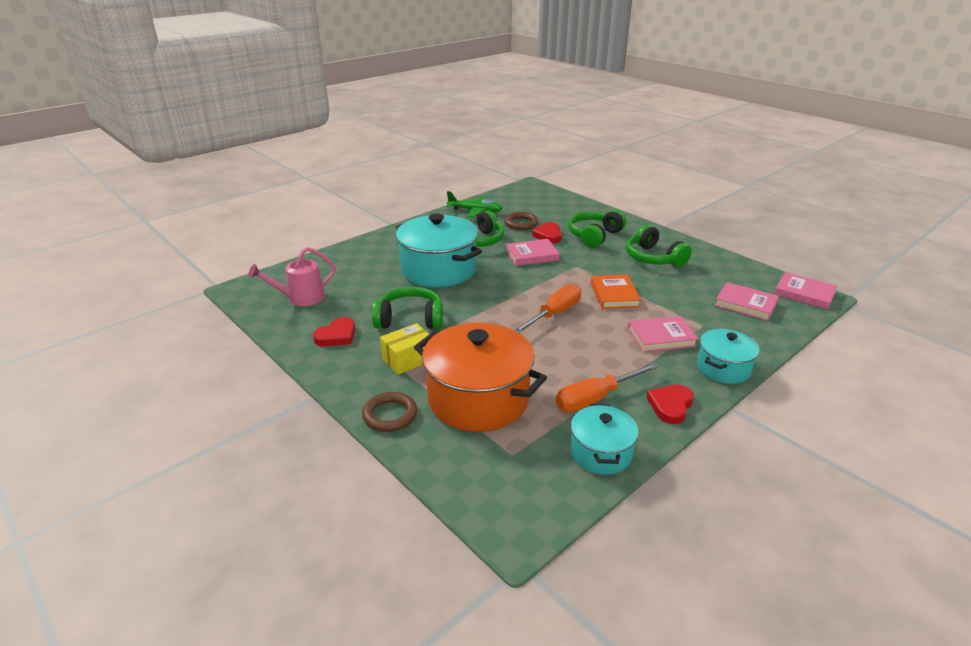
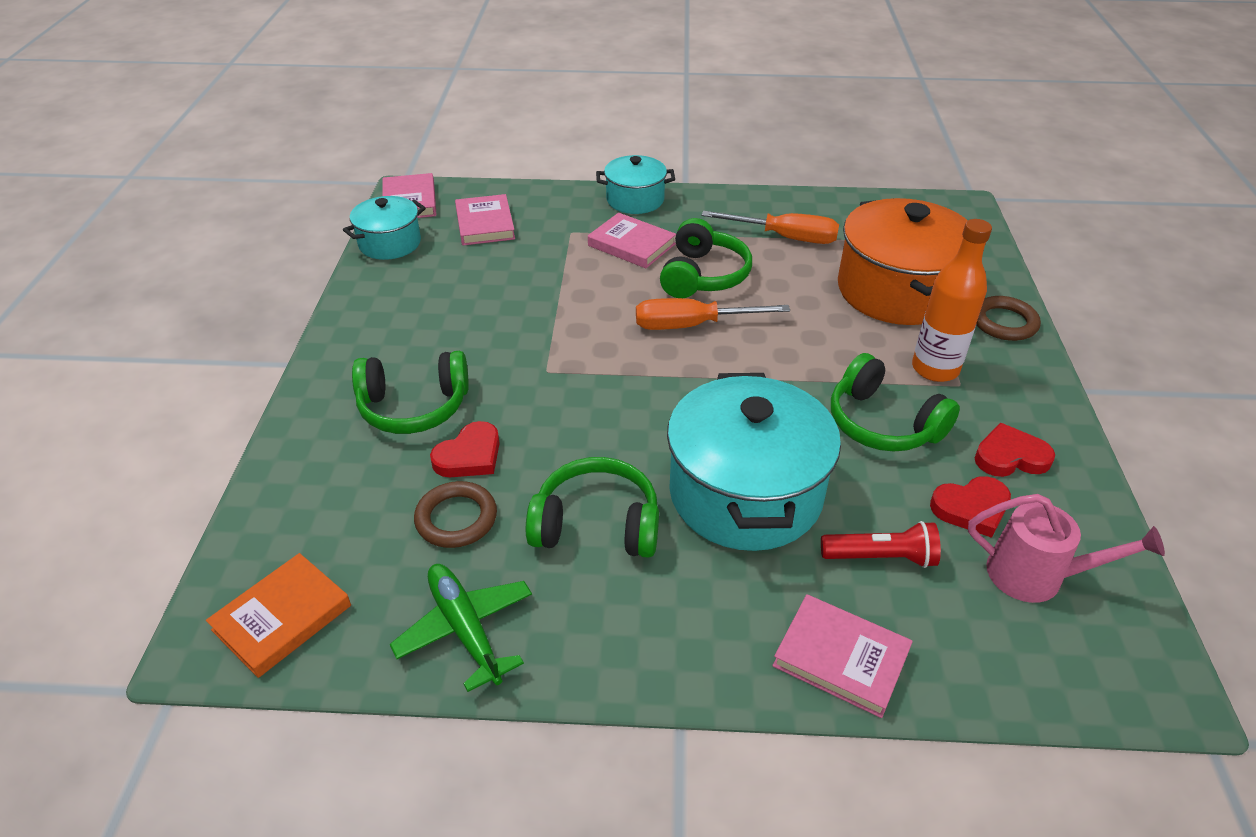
camera: 135 degrees left, 10 degrees up
(367, 277) = (881, 557): none -> red flashlight
(408, 359) = (935, 369): yellow box -> orange bottle
(532, 255) = (566, 430): pink book -> pink book (841, 658)
(600, 453) = (840, 209): turquoise pot -> turquoise pot (390, 243)
(614, 294) = (583, 307): orange book -> orange book (282, 618)
(653, 258) = (434, 322): green headphones -> green headphones (703, 275)
(670, 405) = (732, 204): red heart -> red heart (971, 508)

